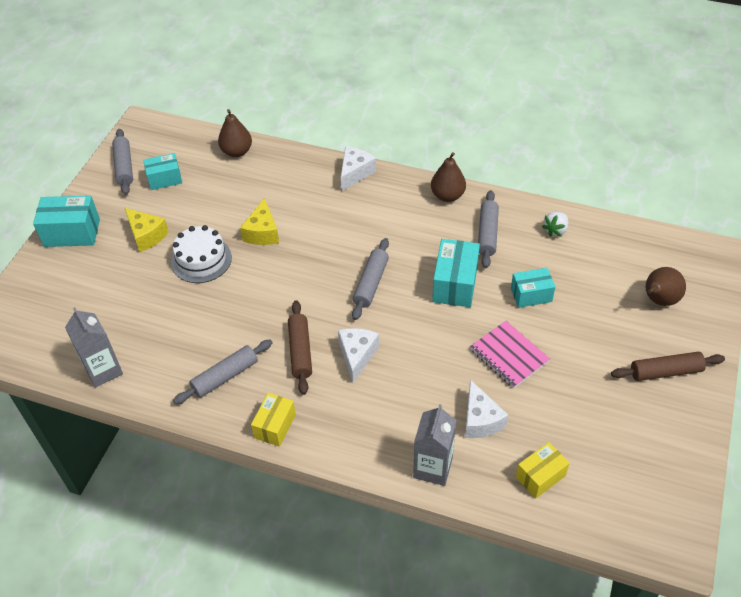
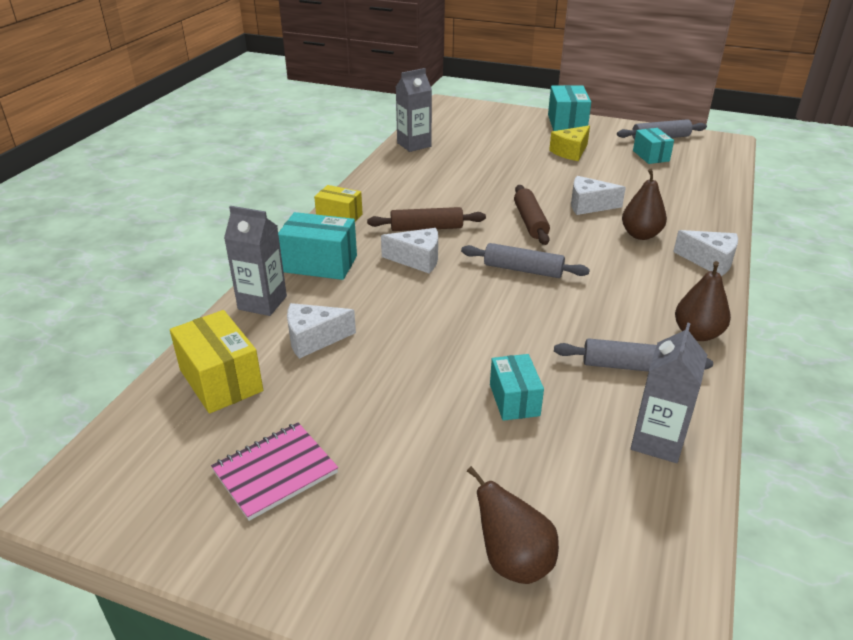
camera: 90 degrees right, 15 degrees down
(201, 259) = (544, 177): white cake -> none
(225, 376) = (400, 193): grey rolling pin -> none
(237, 152) = (711, 189): brown pear -> brown pear (640, 235)
(262, 232) = (589, 205): yellow cheese -> white cheese
(455, 284) = (528, 331): turquoise box -> turquoise box (320, 264)
(509, 355) = (407, 369): pink notebook -> pink notebook (275, 472)
(540, 476) = (221, 380): yellow box -> yellow box, size x1.52
(555, 230) = (657, 441): white strawberry -> grey carton
(665, 371) = (356, 541): brown rolling pin -> brown rolling pin (530, 222)

